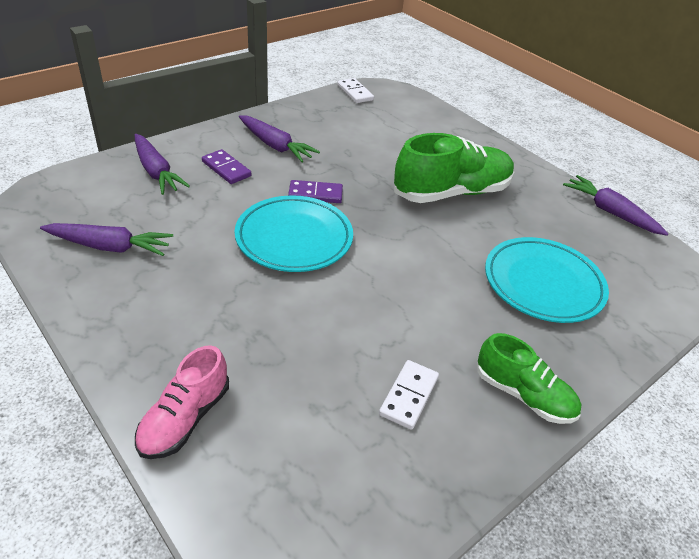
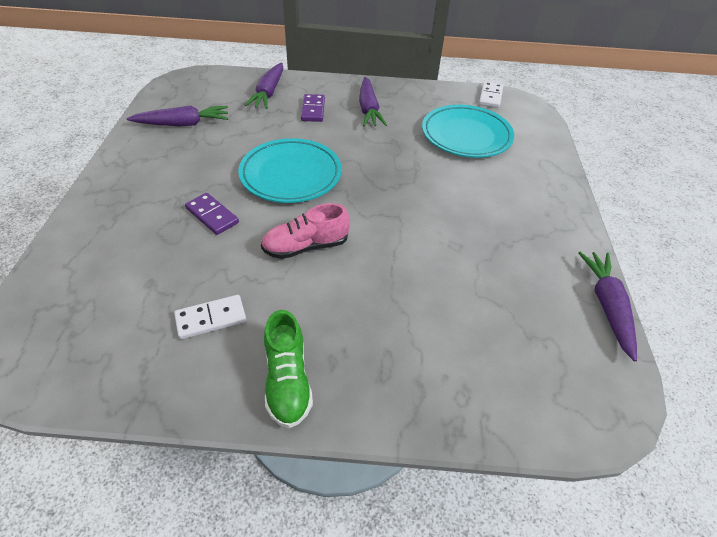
camera: 45 degrees right, 5 degrees up
(110, 246) = (183, 124): purple carrot -> purple carrot turned 60 degrees counterclockwise
(185, 418) = (84, 239): pink shoe -> pink shoe (305, 246)
(315, 194) = (348, 154): purple domino -> purple domino (212, 215)
(452, 192) = (461, 206): green shoe -> none
(543, 284) = (434, 319): turquoise plate -> turquoise plate (466, 136)

